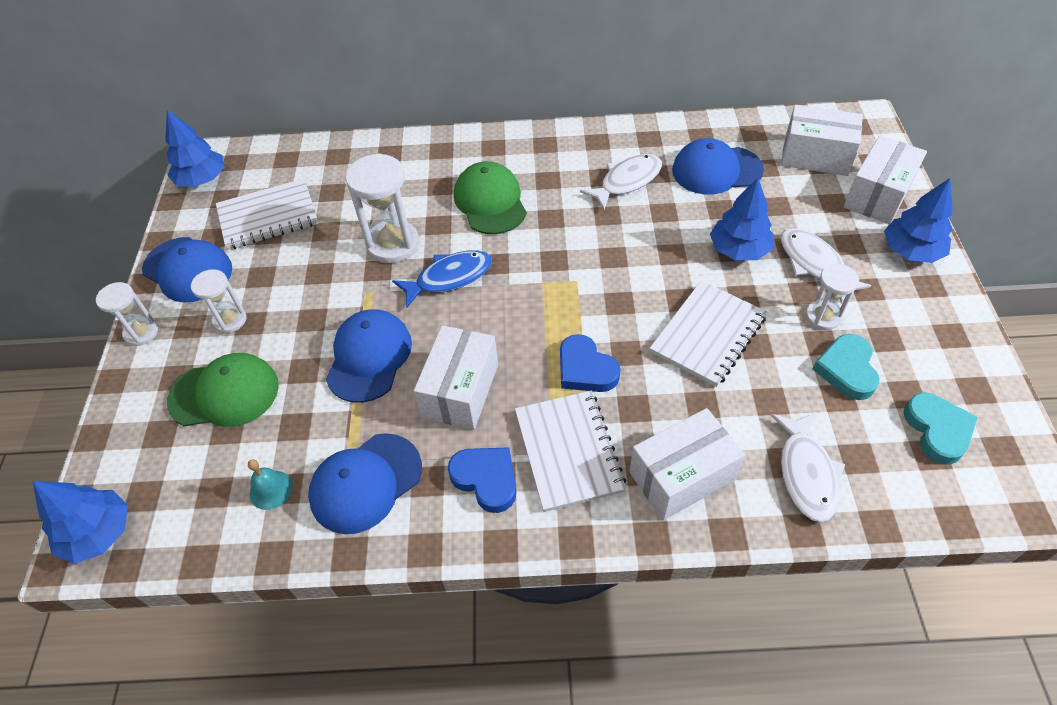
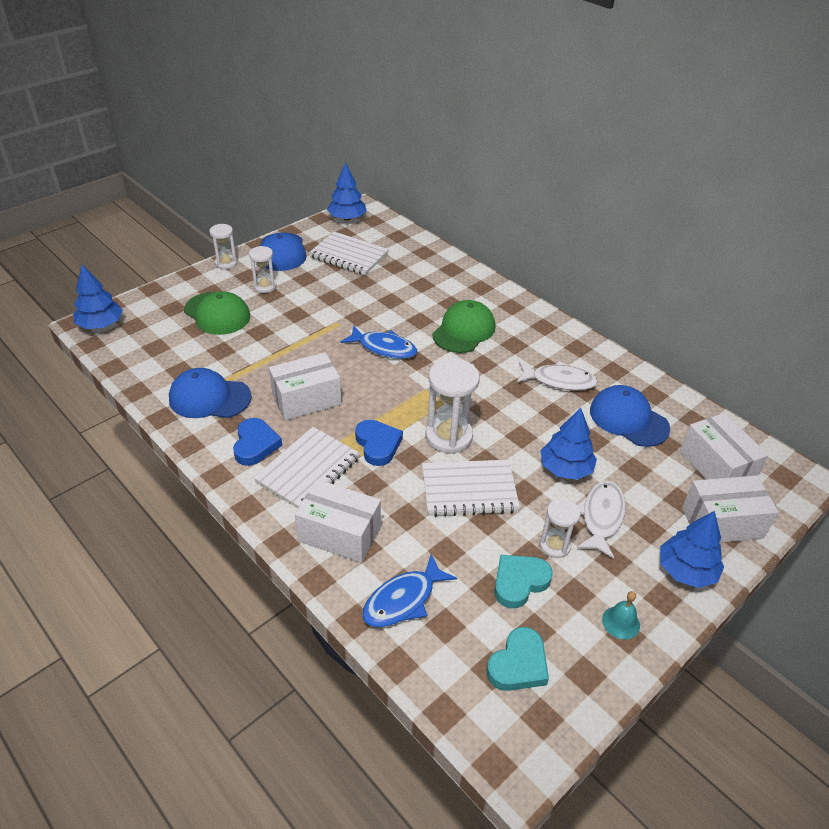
camera: 45 degrees right, 10 degrees down
(271, 490) = (174, 366): turquoise bell -> turquoise bell (621, 622)
(369, 357) = (293, 350): blue cap -> none
(393, 244) = (383, 311): white hourglass -> white hourglass (449, 436)
(585, 369) = (378, 445): blue heart -> blue heart turned 150 degrees clockwise
(806, 473) = (403, 600): white fish -> blue fish

